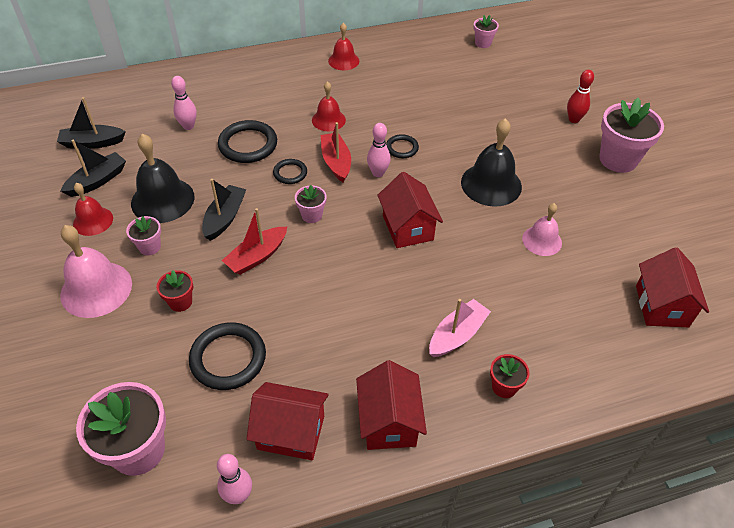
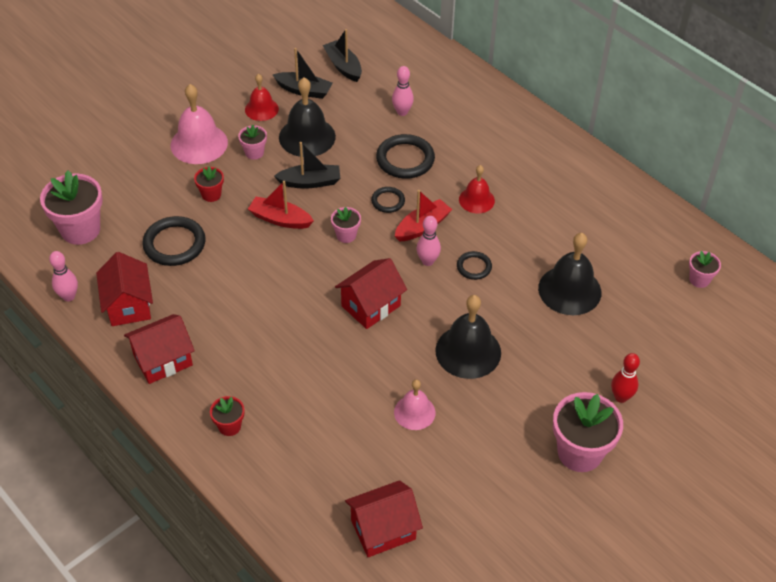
camera: 65 degrees right, 0 degrees up
(343, 61) = (575, 177): red bell -> none
(457, 106) = (569, 290): none -> black bell
(457, 335) = (267, 378): pink boat -> none

